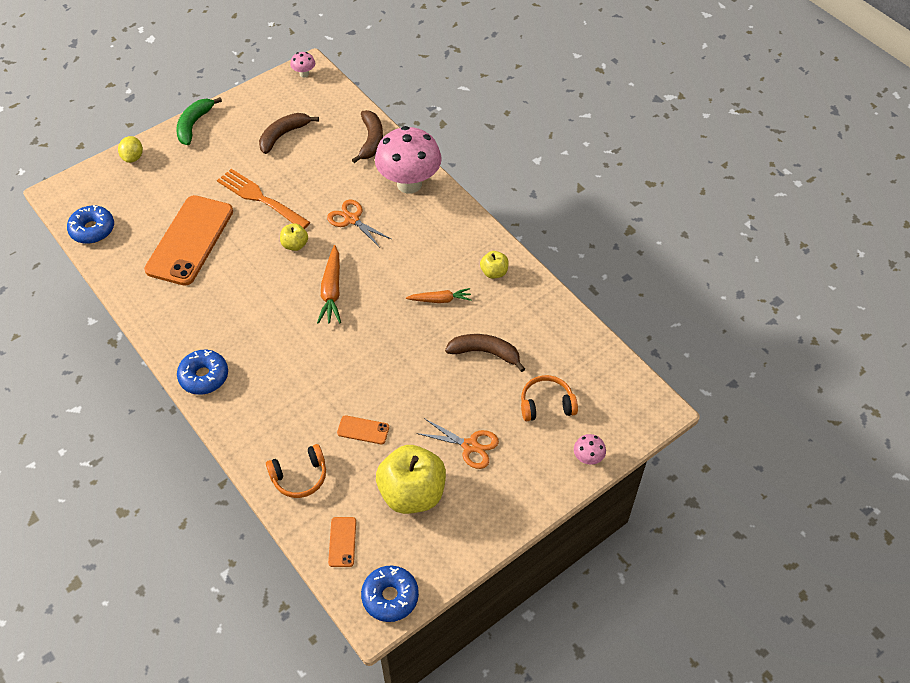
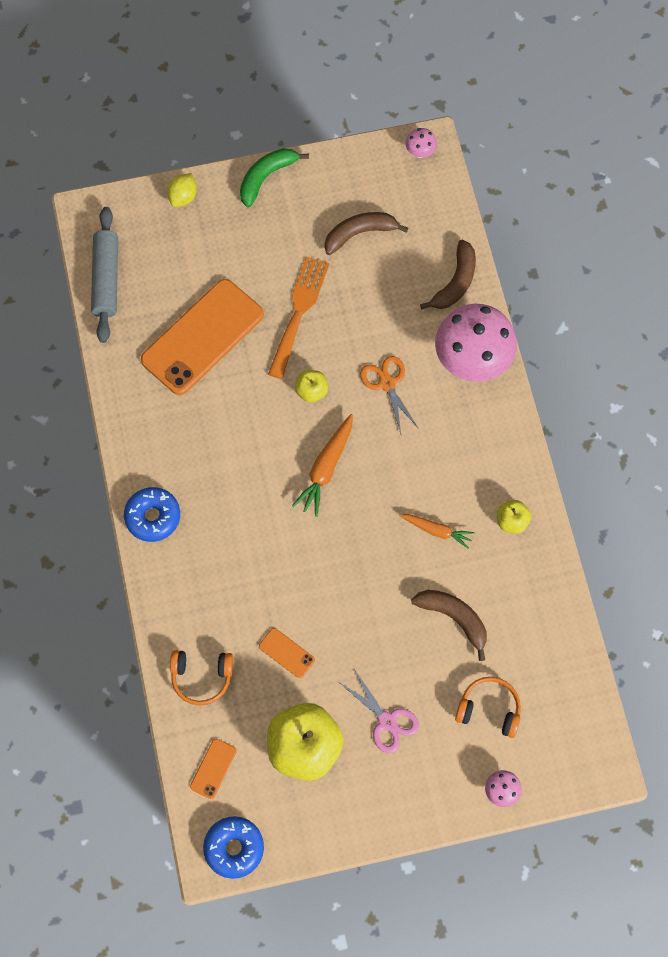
camera: 25 degrees right, 15 degrees up
(92, 229) = (106, 279): blue donut -> grey rolling pin
(260, 198) = (299, 312): orange fork -> orange fork turned 45 degrees clockwise
(470, 446) = (387, 721): orange scissors -> pink scissors

